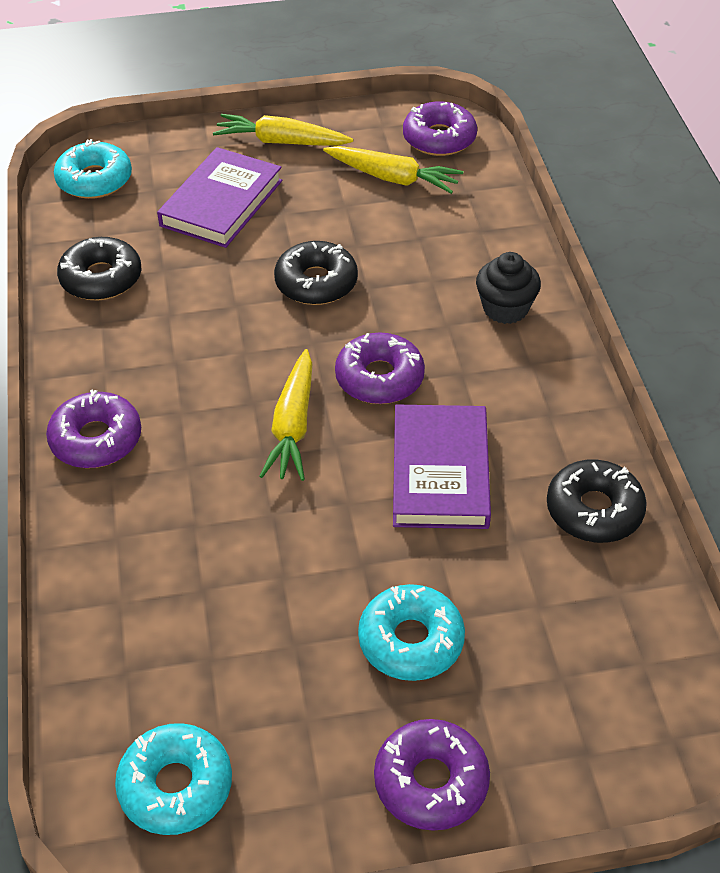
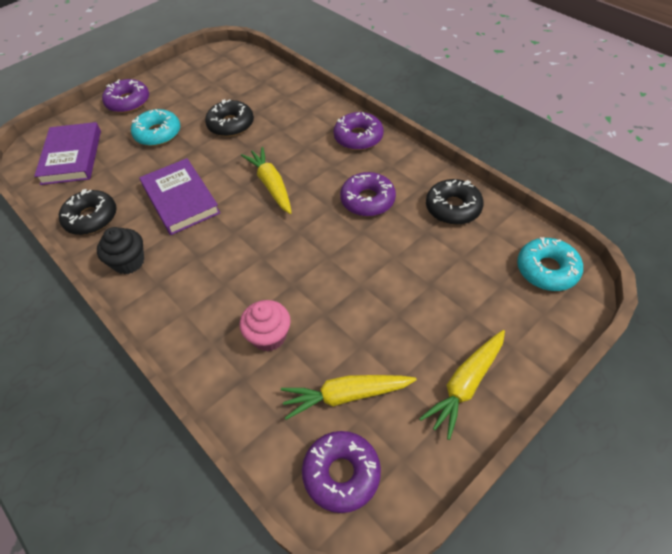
camera: 150 degrees right, 5 degrees up
(176, 786) = (218, 67): turquoise donut -> none
(221, 203) = (445, 298): purple book -> purple book (71, 157)
(281, 142) = (465, 385): yellow carrot -> yellow carrot turned 150 degrees clockwise
(316, 283) = (327, 270): black donut -> black donut (231, 124)
(379, 378) = (243, 230): purple donut -> purple donut (367, 200)
(431, 252) = (269, 336): none -> pink cupcake
(505, 308) = (191, 315): black cupcake -> black cupcake (129, 262)

